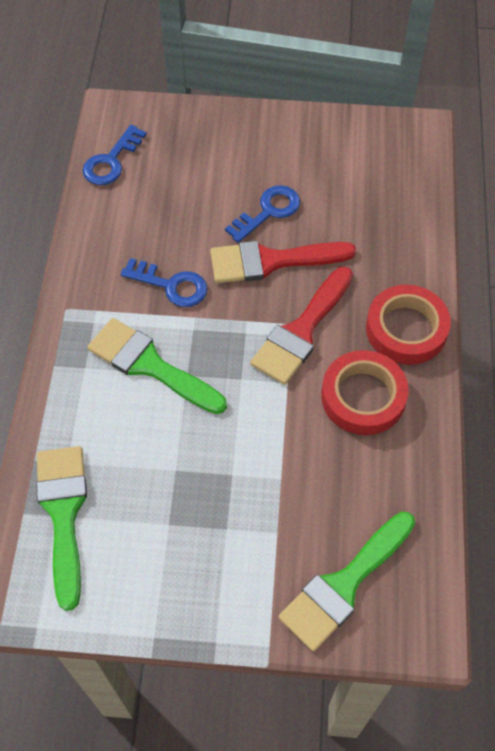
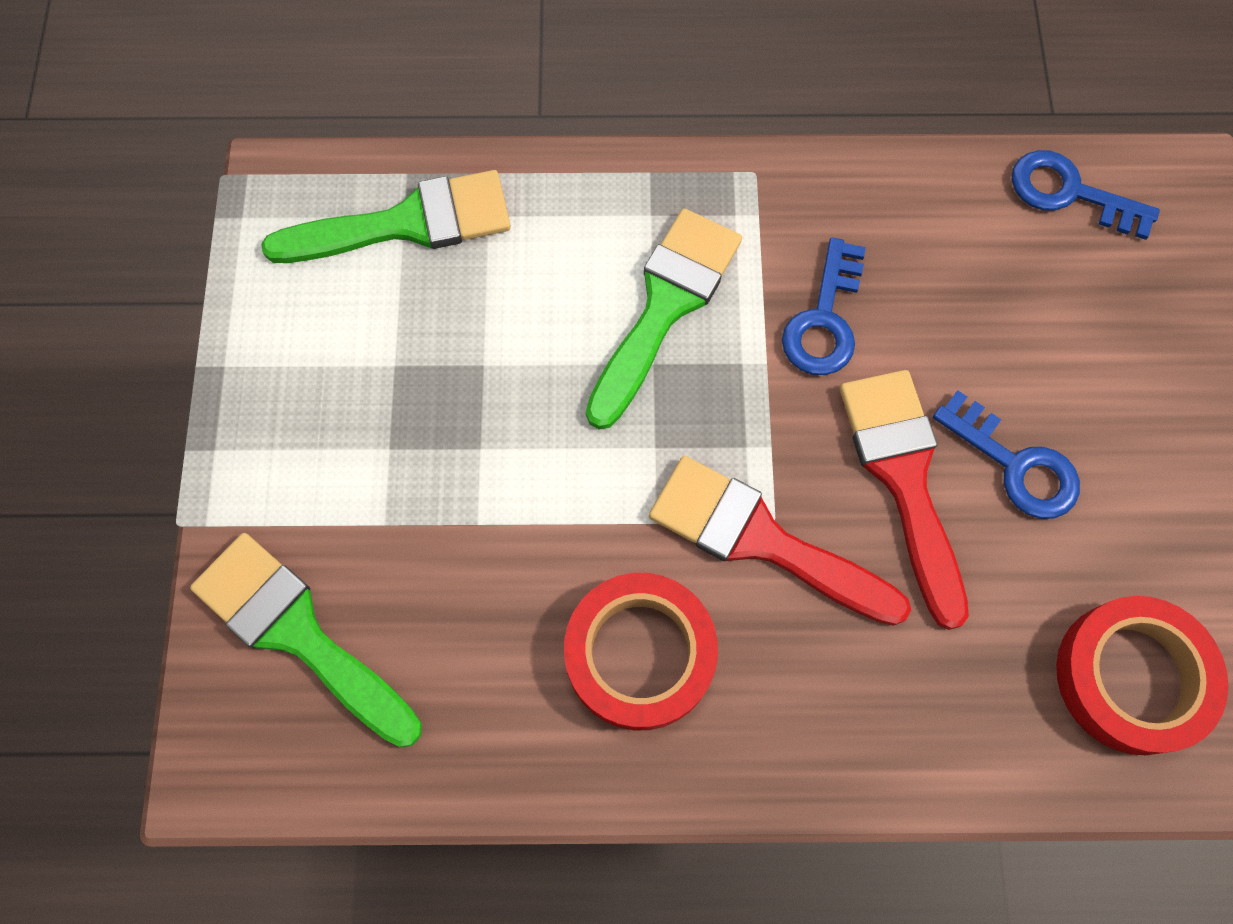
camera: 85 degrees right, 10 degrees up
(406, 329) = (791, 731): red tape -> red tape (1132, 677)

